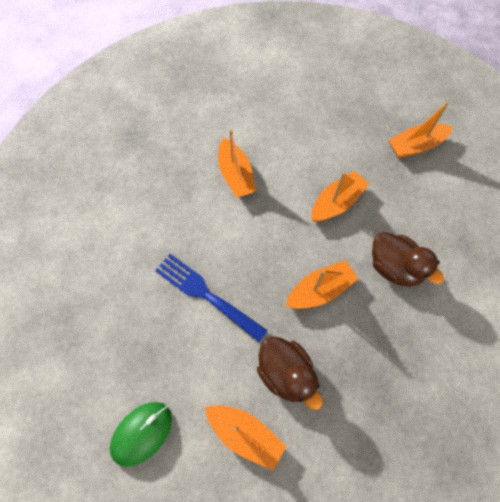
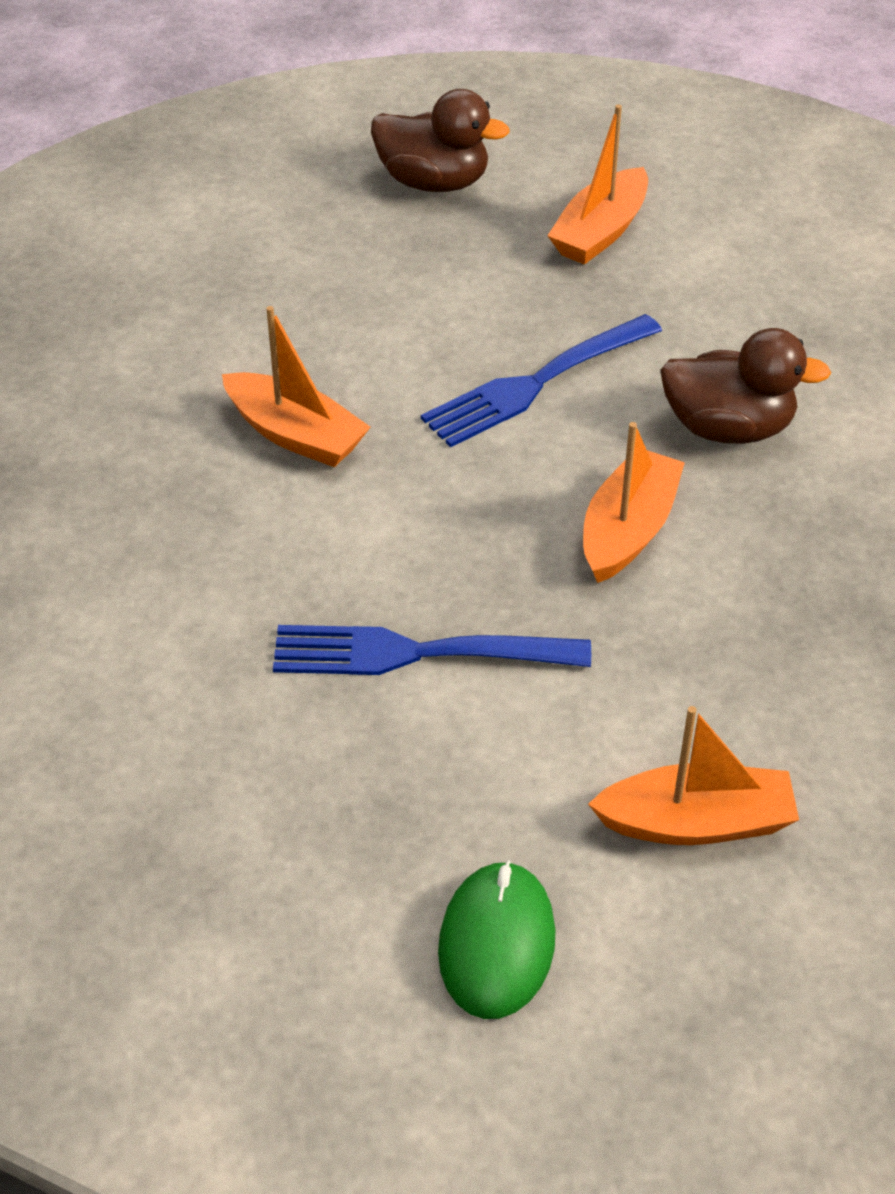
camera: 35 degrees left, 20 degrees down
(286, 373) = (684, 687): brown duck -> brown duck (434, 182)
(336, 202) = (535, 383): orange boat -> blue fork

